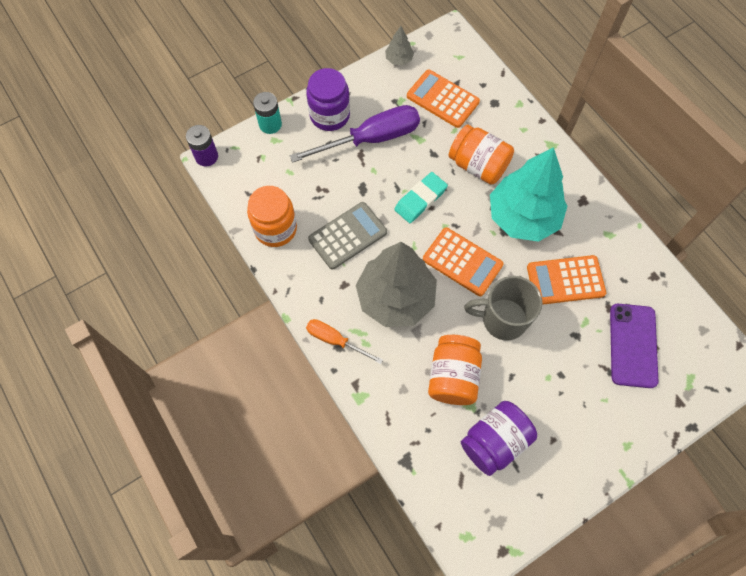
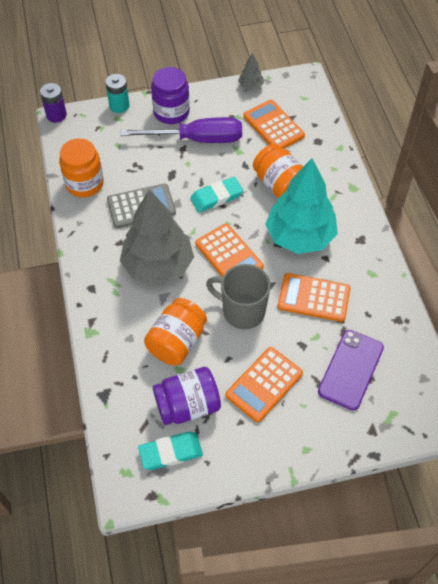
camera: 20 degrees right, 10 degrees down
(335, 340) = (91, 282): orange screwdriver -> none
(500, 498) = (170, 452): none -> turquoise eraser
(558, 391) = (264, 384): none -> orange calculator

